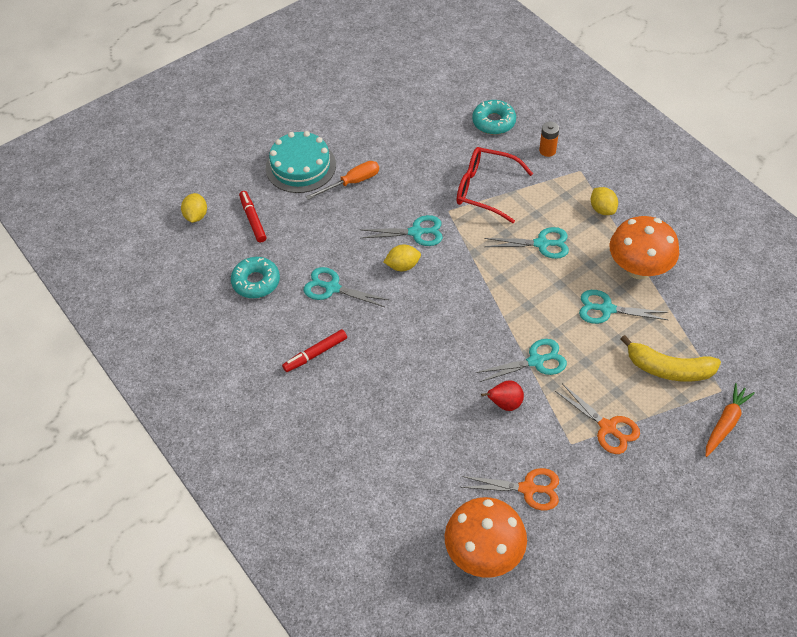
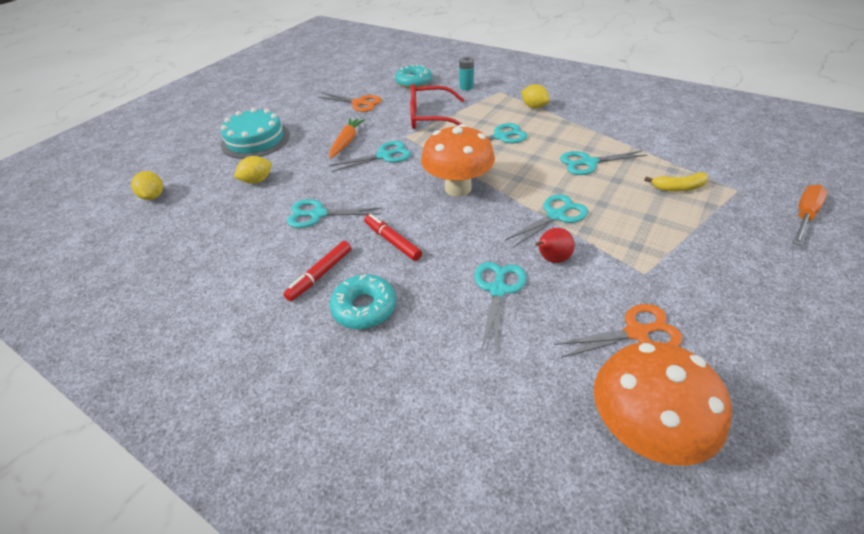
camera: 20 degrees left, 10 degrees down
(253, 219) = (216, 185): red marker -> red marker (392, 241)
(256, 282) = (232, 231): turquoise donut -> turquoise donut (364, 307)
(352, 183) = (308, 139): orange screwdriver -> orange screwdriver (804, 216)
(402, 266) = (383, 181): yellow lemon -> yellow lemon (257, 181)
(446, 417) = (498, 290): none -> turquoise scissors
(547, 150) = (466, 87): orange battery -> turquoise battery
(607, 427) = (667, 248): orange scissors -> orange scissors (359, 103)
(638, 269) = (592, 132): orange mushroom -> orange mushroom (458, 188)
(668, 369) = (678, 188): yellow banana -> yellow banana, size x0.61
(725, 423) = (767, 212): orange carrot -> orange carrot (346, 142)

